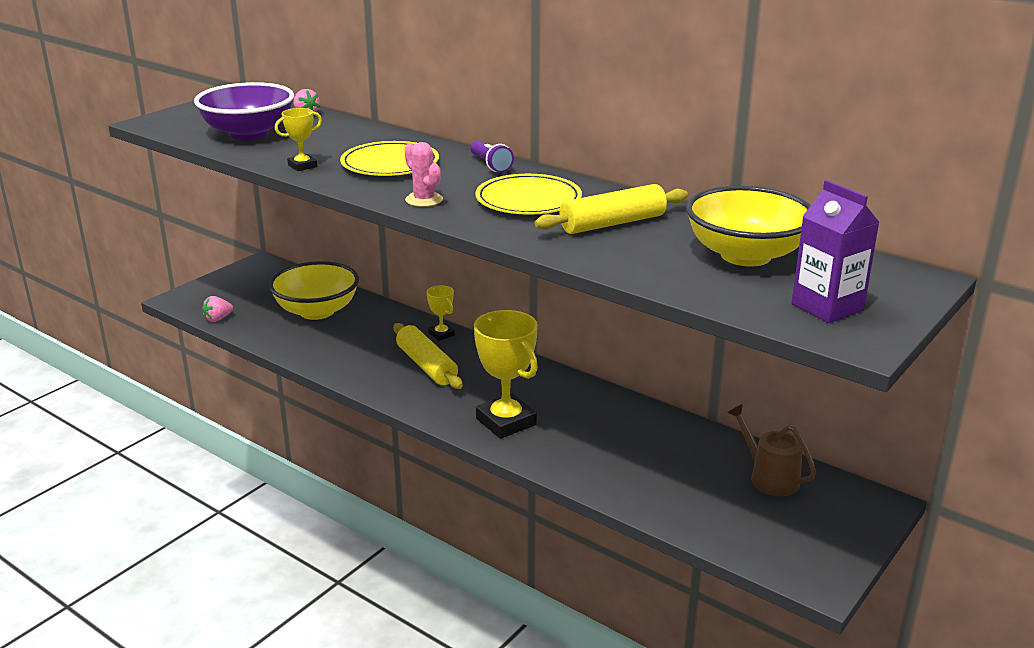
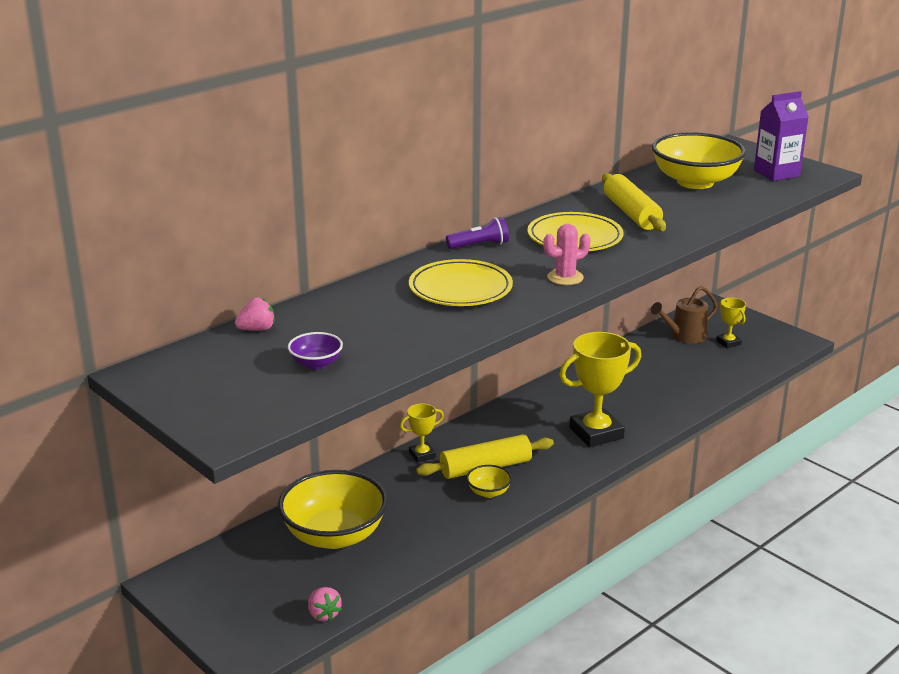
camera: 80 degrees left, 0 degrees up
(248, 133) = (316, 363): purple bowl -> purple bowl, size x0.44
(302, 166) = (449, 332): yellow trophy -> yellow trophy (728, 342)
(386, 370) = (488, 492): none -> yellow bowl

